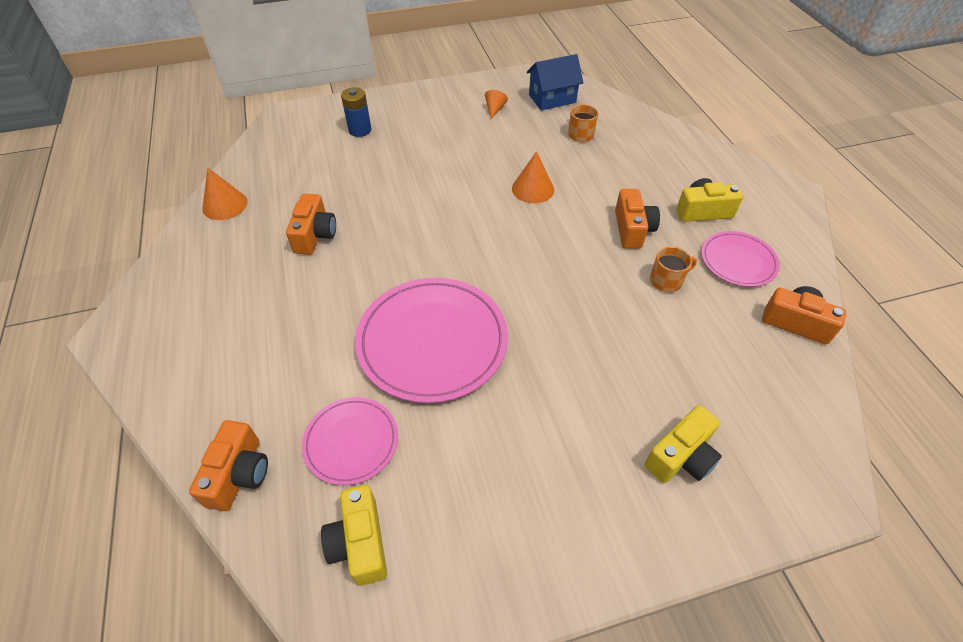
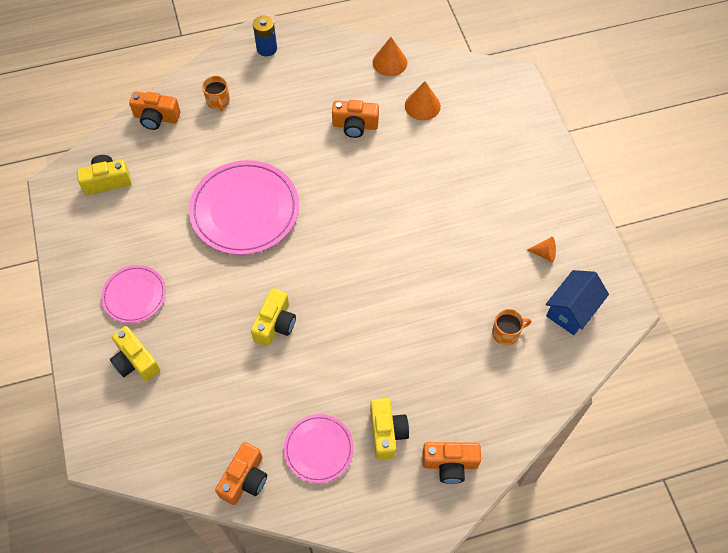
camera: 90 degrees right, 10 degrees up
(351, 442) = (170, 170): pink plate -> pink plate (134, 295)
(360, 130) = (497, 140): blue battery -> blue battery (267, 48)
(533, 189) = (416, 283): orange cone -> orange cone (422, 106)
(552, 99) = (571, 310): blue house -> blue house turned 60 degrees clockwise
(598, 303) = (275, 324): none -> yellow camera
(632, 229) = (361, 363): orange camera -> orange camera (450, 464)
(666, 281) = (297, 382): orange mug -> orange mug (218, 101)

